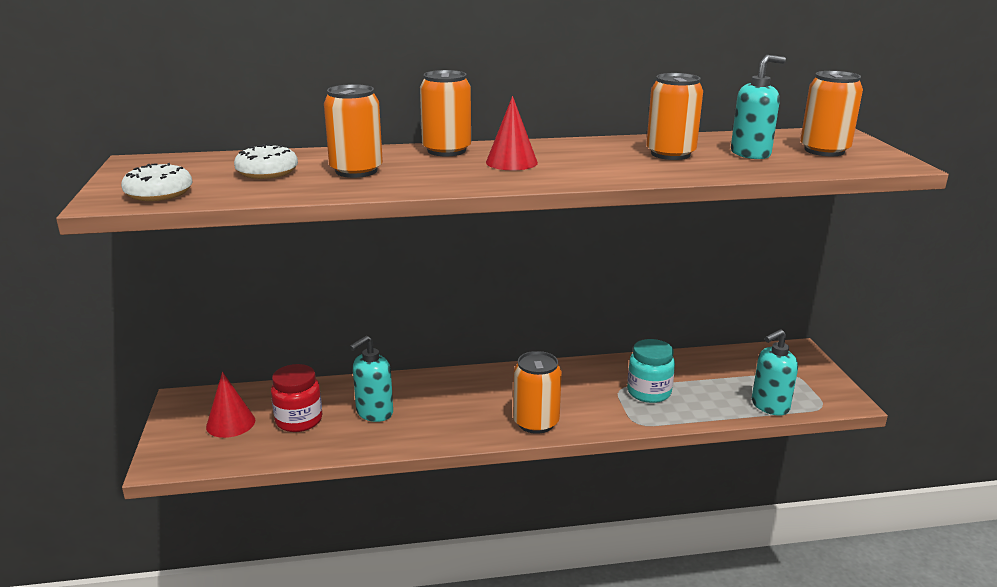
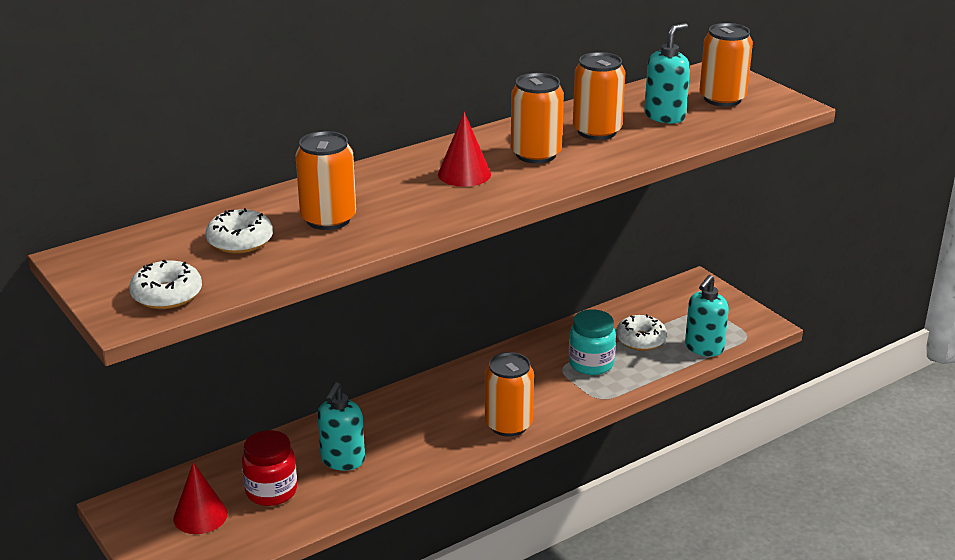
camera: 25 degrees left, 5 degrees up
(446, 150) = (385, 171): orange can -> orange can (536, 154)
(710, 384) = (640, 340): none -> white donut

